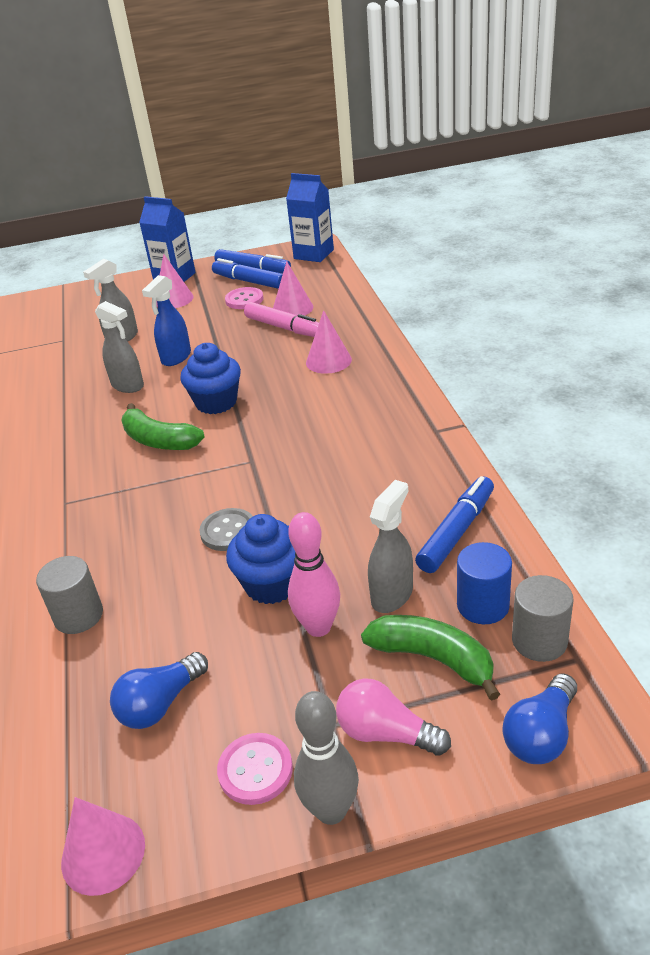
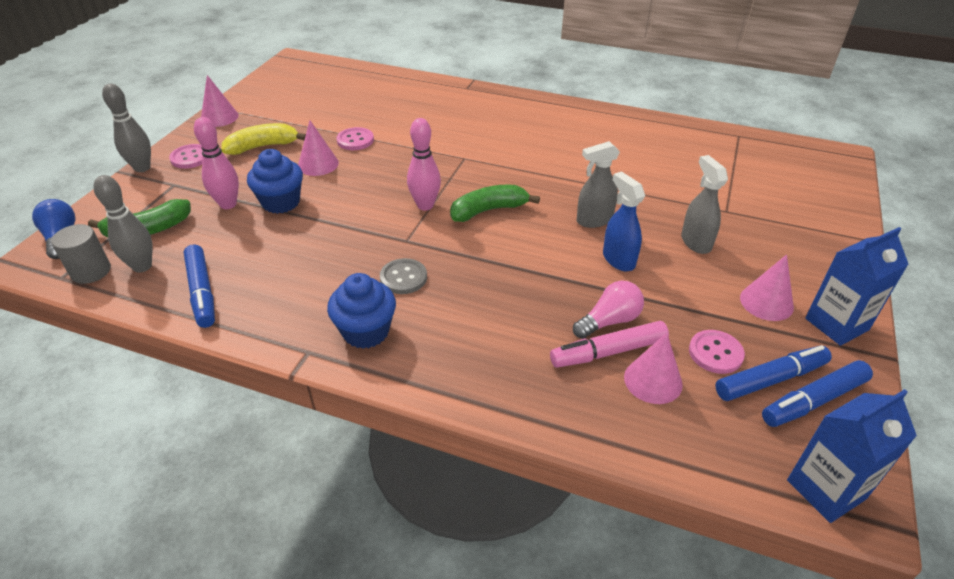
camera: 120 degrees right, 5 degrees up
(78, 616) = (355, 140): grey cylinder -> pink button
(160, 704) = (263, 146): blue light bulb -> yellow banana
(183, 480) = (425, 205): none -> pink bowling pin
(216, 402) = (509, 254): blue cupcake -> blue cupcake (366, 331)
(228, 531) = (347, 204): grey button -> grey button (403, 278)
(328, 361) = (501, 349): pink cone -> pink cone (318, 164)
(386, 733) = (143, 196): pink light bulb -> pink light bulb (609, 321)
(392, 595) = (204, 238): grey spray bottle -> none
(483, 605) = (142, 266): blue cylinder -> grey bowling pin

